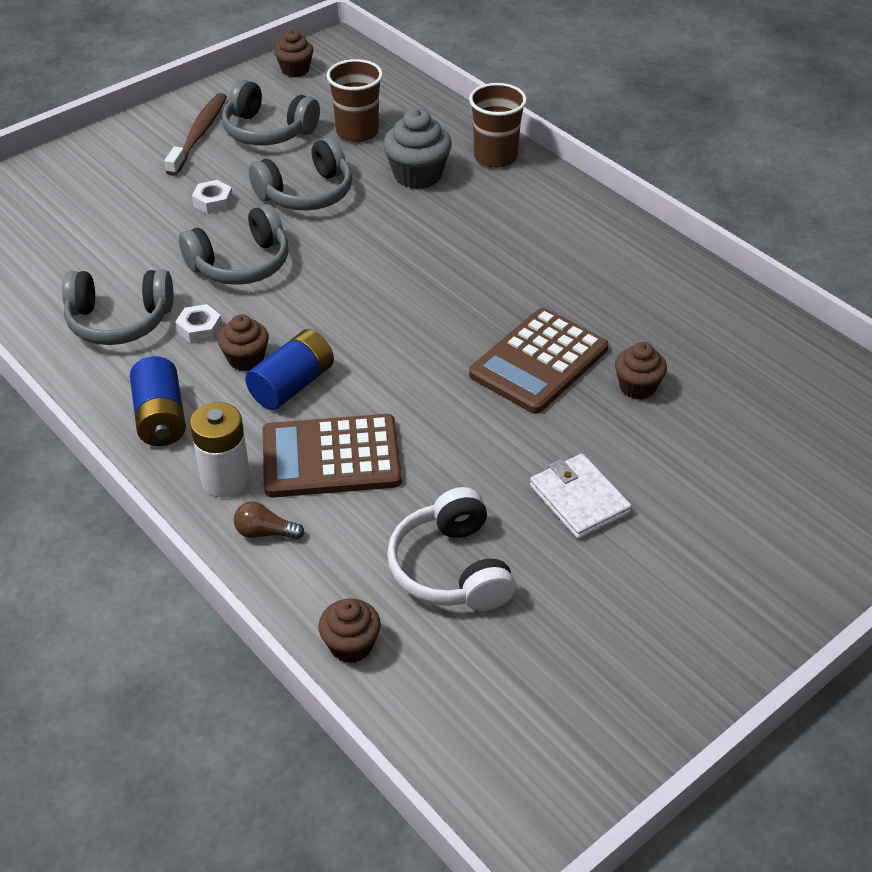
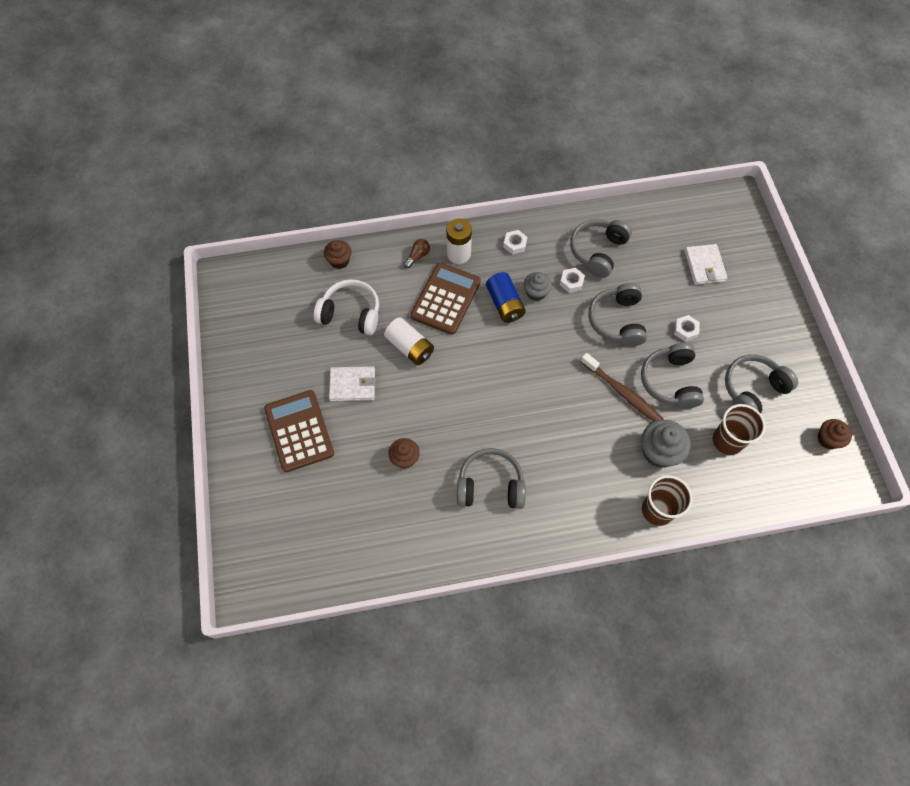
camera: 120 degrees right, 20 degrees up
(85, 213) = (704, 266): none -> white wallet
(161, 418) = (515, 244): blue battery -> white nut
(199, 134) = (765, 350): brown toothbrush -> brown toothbrush (622, 392)
(246, 359) = (536, 292): brown cupcake -> grey cupcake
(456, 461) = (410, 347): none -> white battery
(539, 362) = (453, 422): brown calculator -> brown calculator (299, 431)
(595, 292) = (490, 485): none -> grey headphones

